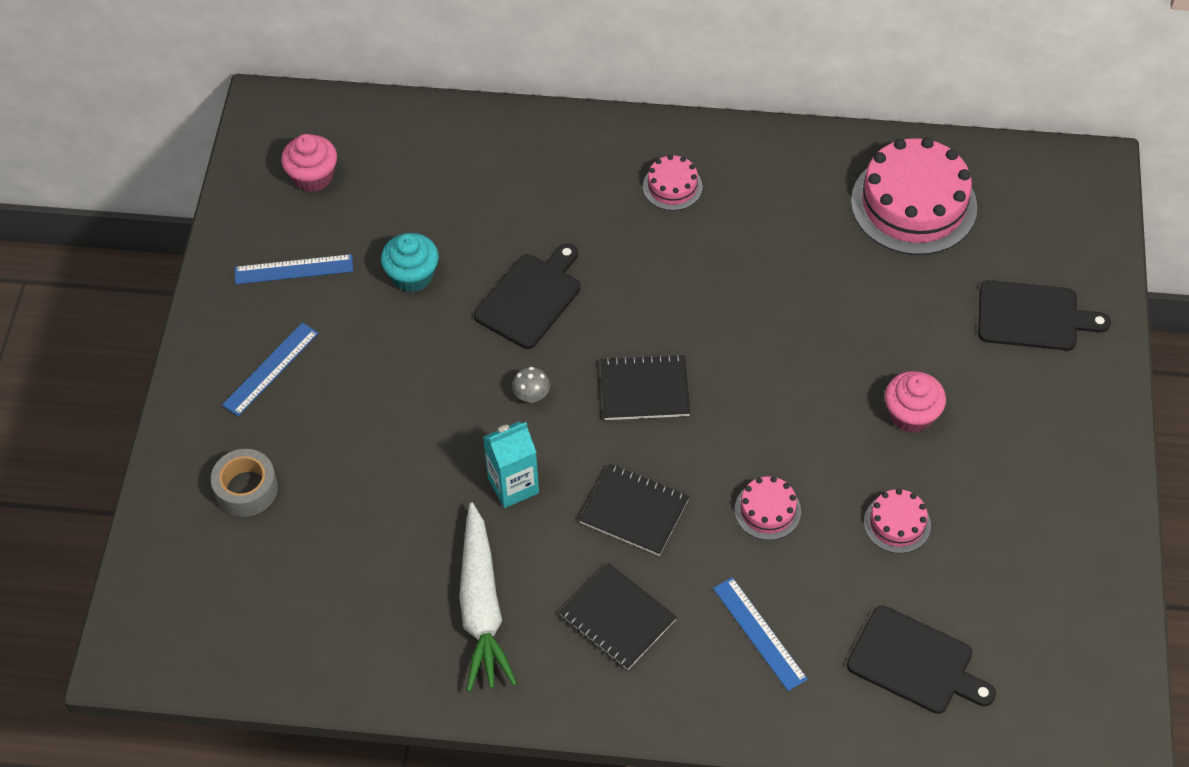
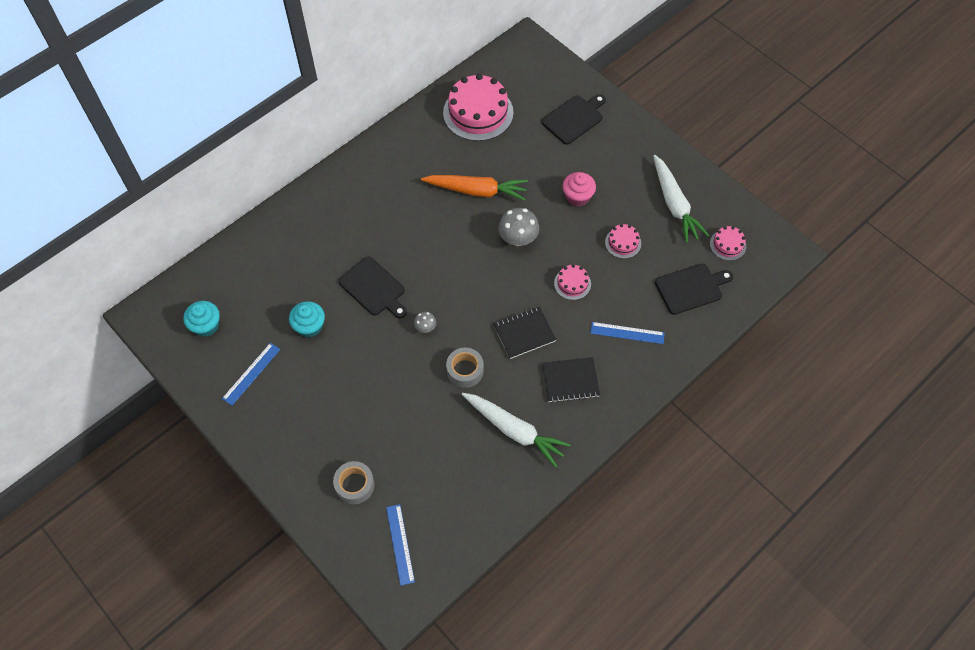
camera: 50 degrees left, 5 degrees up
(270, 369) = (298, 425): blue ruler -> blue ruler (400, 544)
(313, 176) = (206, 325): pink cupcake -> turquoise cupcake
(513, 485) = (465, 371): turquoise carton -> grey tape
(531, 298) = (373, 288): black cutting board -> black cutting board turned 150 degrees clockwise
(644, 389) = (467, 282): black notebook -> none
(672, 186) = (374, 189): pink cake -> pink cake (727, 245)
(769, 396) = (518, 238): none -> grey mushroom
(791, 295) = (477, 191): none -> orange carrot
(1031, 541) = (674, 204): none -> white carrot

